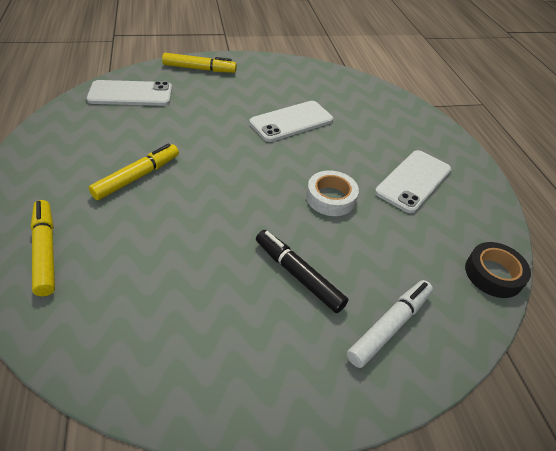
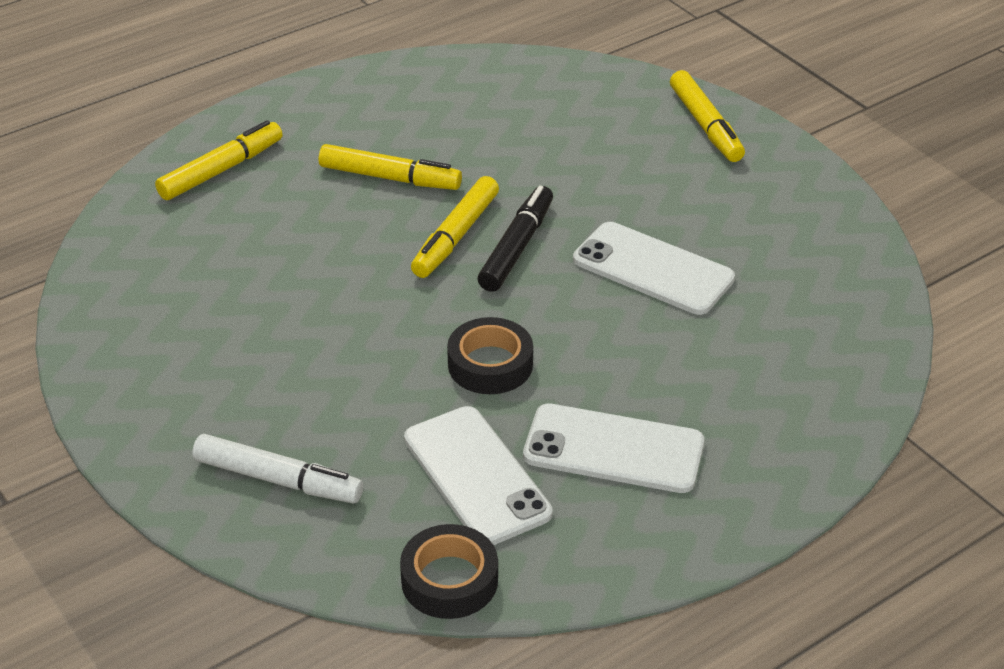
camera: 70 degrees right, 5 degrees down
(131, 94) = (564, 95): white phone -> white phone (476, 476)
(214, 172) = (455, 236): none -> yellow marker
(298, 275) = (313, 374): black marker -> black marker (517, 247)
(330, 198) = (490, 364): white tape -> black tape

